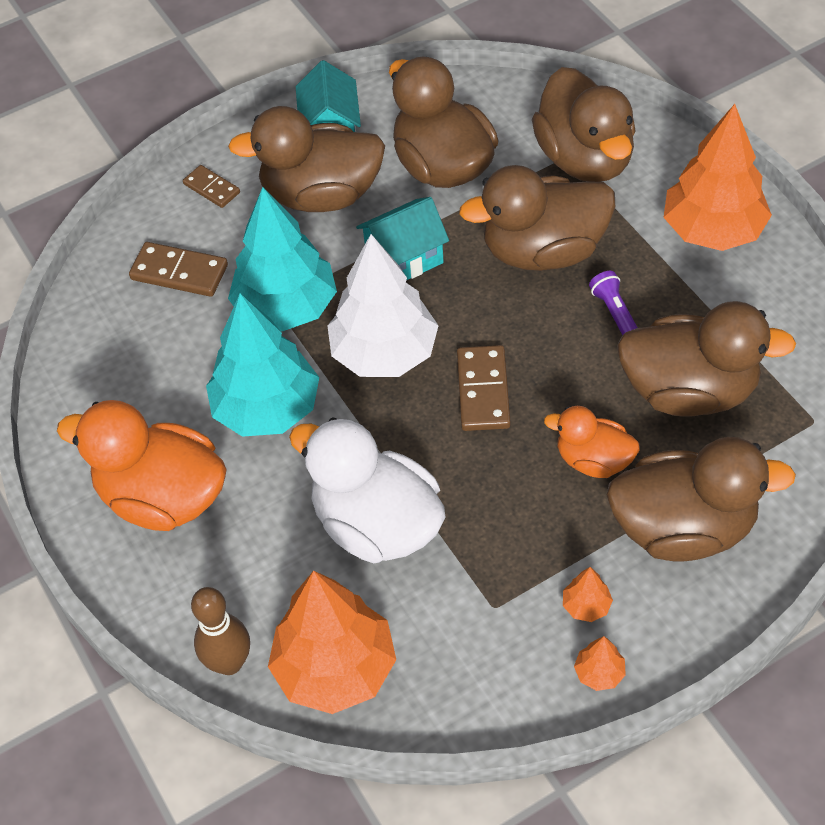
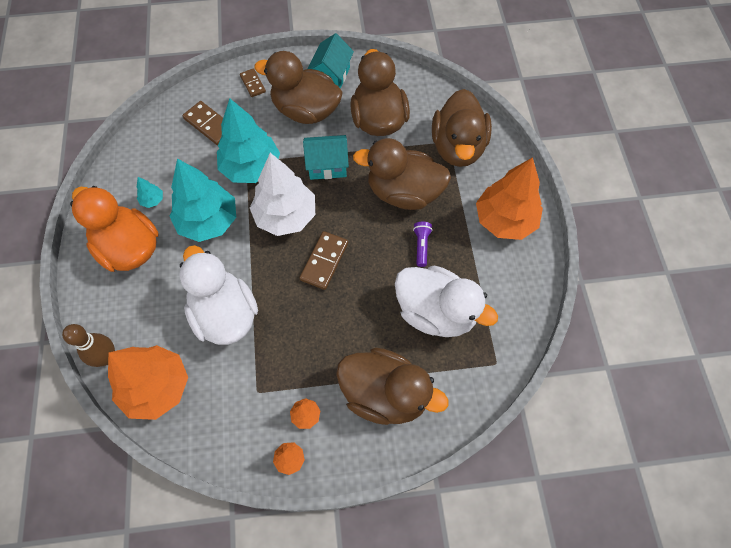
camera: 20 degrees right, 10 degrees up
(156, 415) = (152, 200): none -> turquoise tree
(593, 460) = (359, 330): orange duck -> none
(689, 391) = (435, 312): brown duck -> white duck

